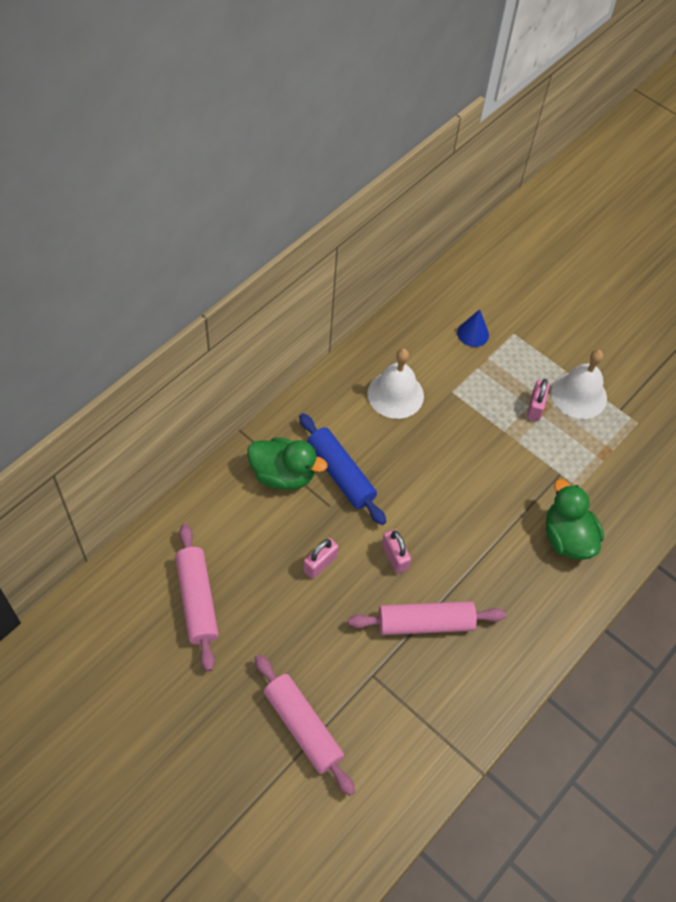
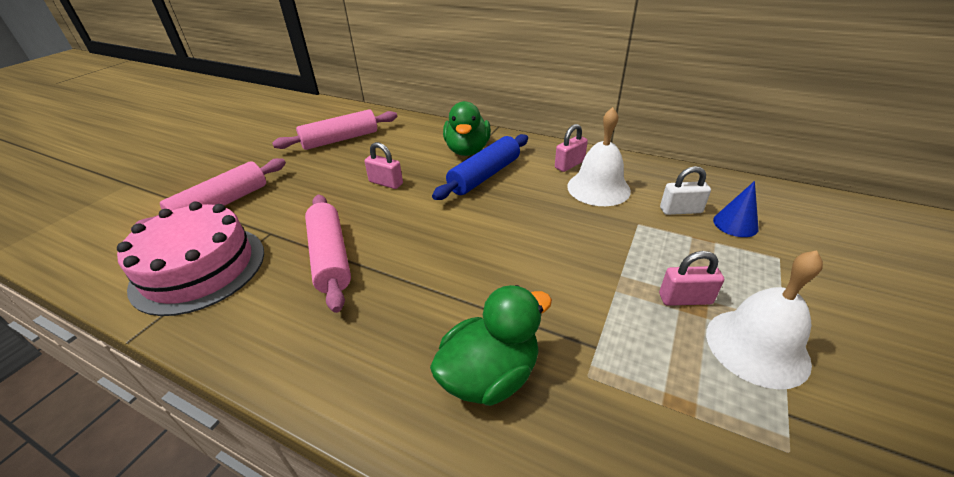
camera: 80 degrees right, 20 degrees down
(394, 557) = (405, 222): pink padlock -> pink padlock (569, 164)
(407, 733) = (199, 268): none -> pink cake
(445, 356) = (680, 210): none -> white padlock

